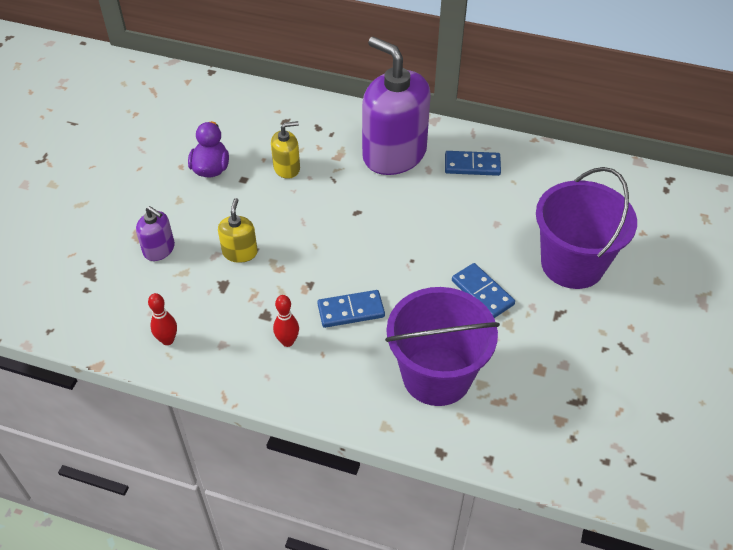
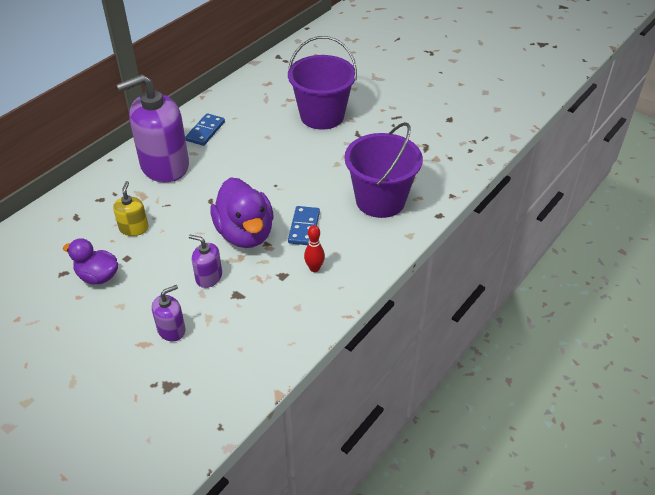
camera: 70 degrees left, 5 degrees down
(167, 340) = (275, 341): red bowling pin -> none
(240, 252) = (209, 277): yellow soap dispenser -> purple soap dispenser
(317, 260) = (245, 234): none -> purple duck
(482, 292) = (323, 160): blue domino -> none

